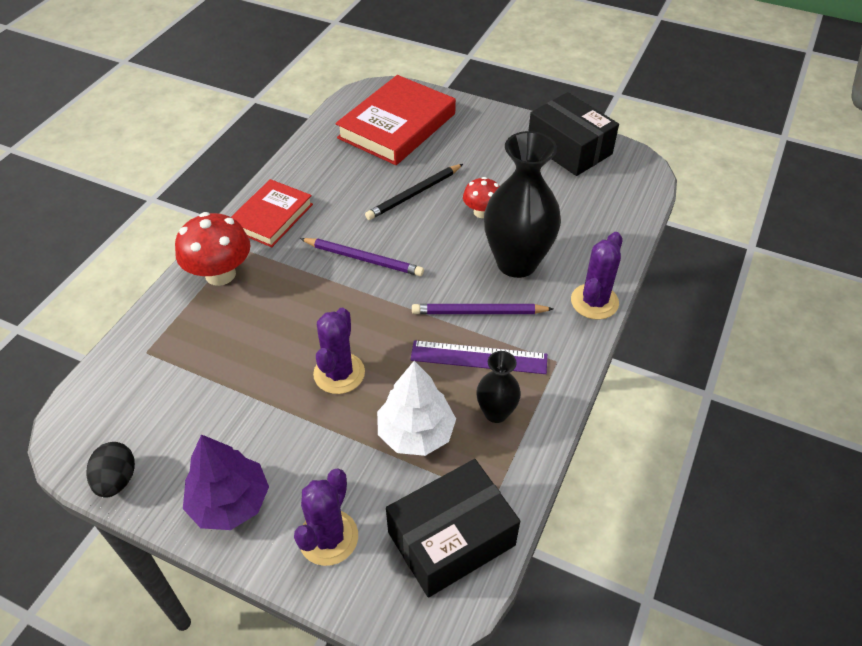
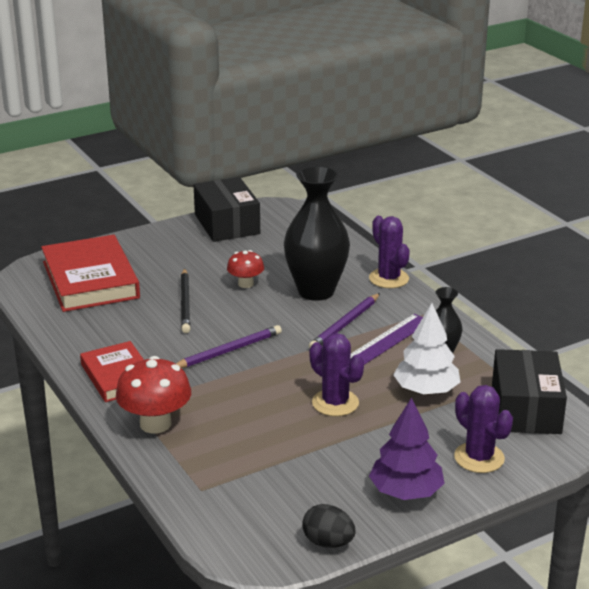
camera: 55 degrees left, 20 degrees down
(569, 148) = (227, 224): black box -> black box turned 75 degrees clockwise

